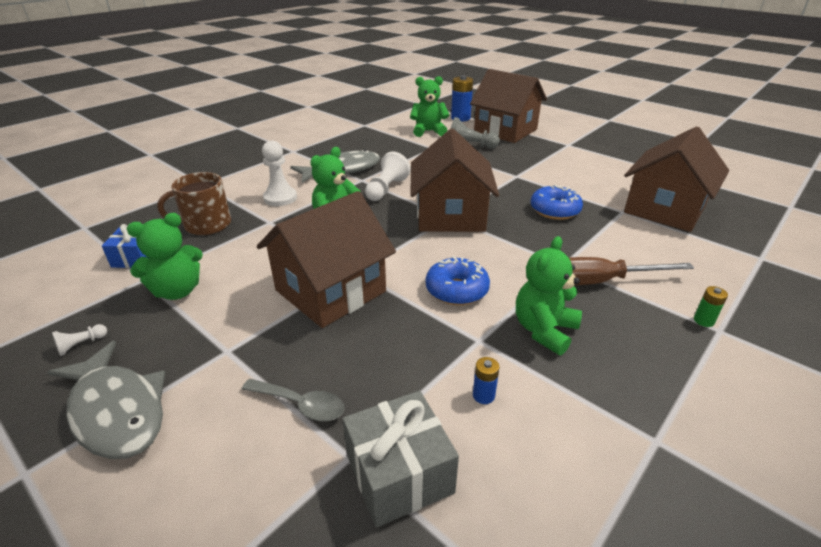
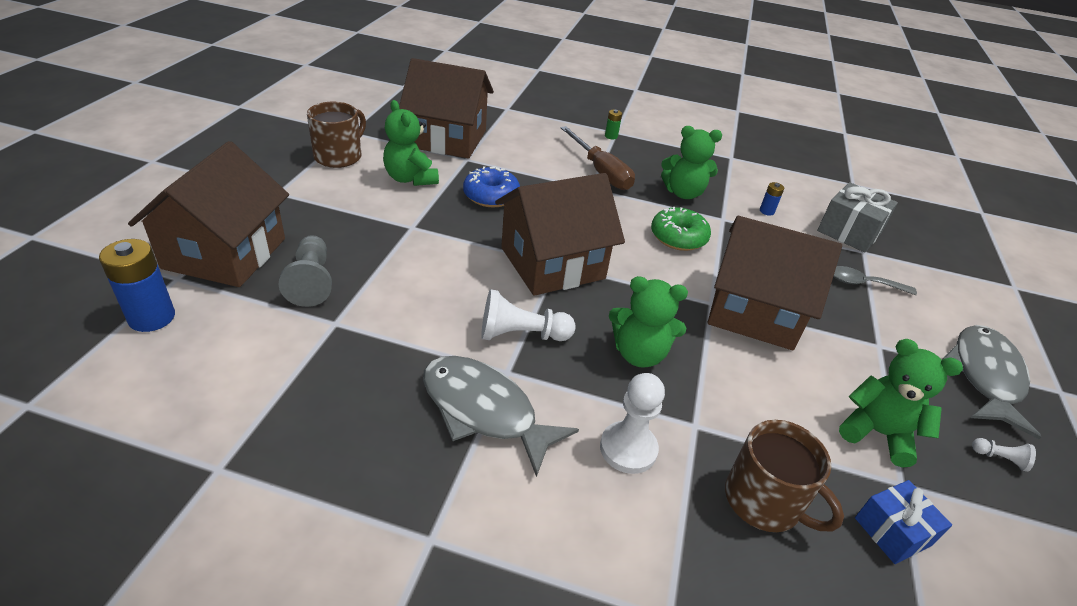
camera: 120 degrees left, 5 degrees up
(300, 404) = (864, 283): grey spoon -> grey spoon turned 75 degrees counterclockwise
(428, 131) = (246, 346): green teddy bear -> green teddy bear (410, 178)
(456, 290) = (678, 237): blue donut -> green donut
(621, 164) = (339, 156): none -> brown mug

